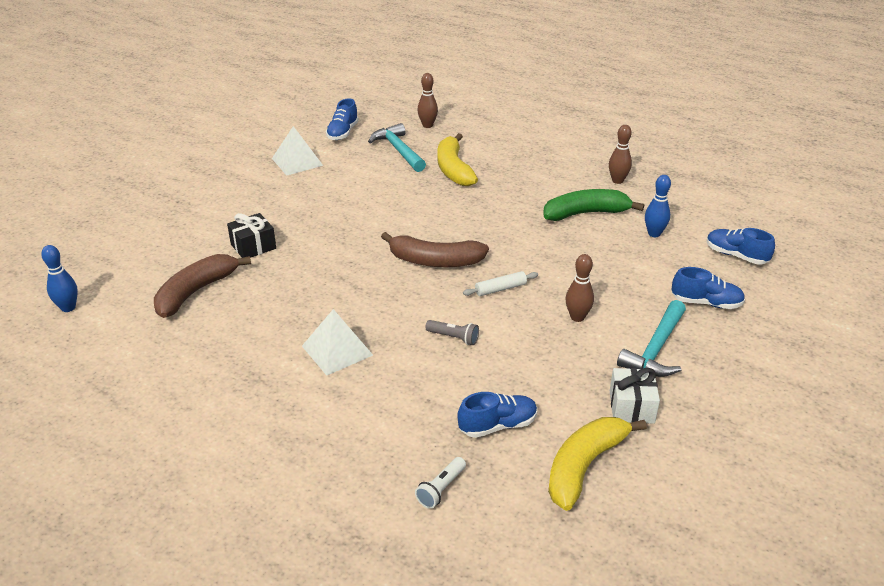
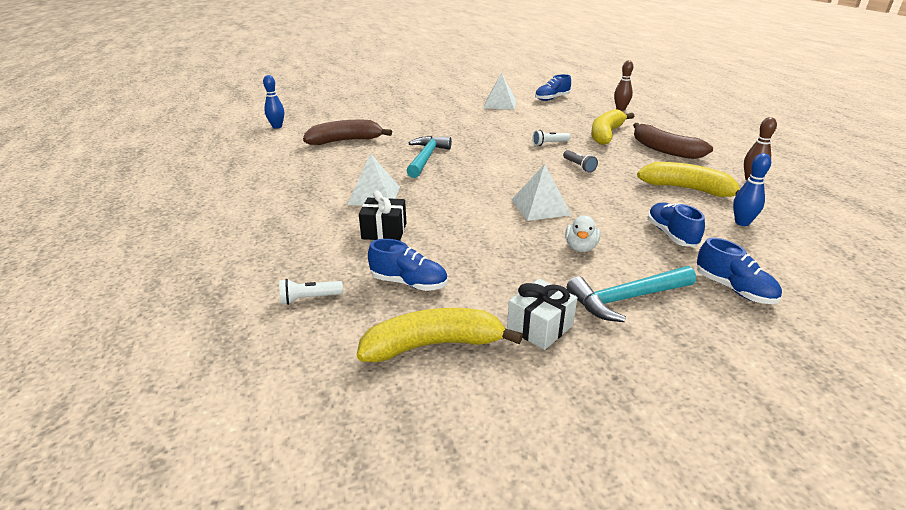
camera: 40 degrees right, 5 degrees down
(253, 246) = (410, 132): black gift -> black gift (384, 231)
(398, 150) = (578, 115): turquoise hammer -> turquoise hammer (426, 158)
(417, 203) = (549, 143): none -> white flashlight
(435, 261) = (514, 175): brown banana -> brown banana (664, 150)
(454, 337) = (460, 219): grey flashlight -> grey flashlight (579, 166)
(500, 289) = (540, 207): white rolling pin -> white pyramid
(577, 317) = (580, 247): brown bowling pin -> white duck
(586, 213) = (687, 189): green banana -> yellow banana
(736, 255) = (823, 269): blue shoe -> blue shoe (671, 235)

